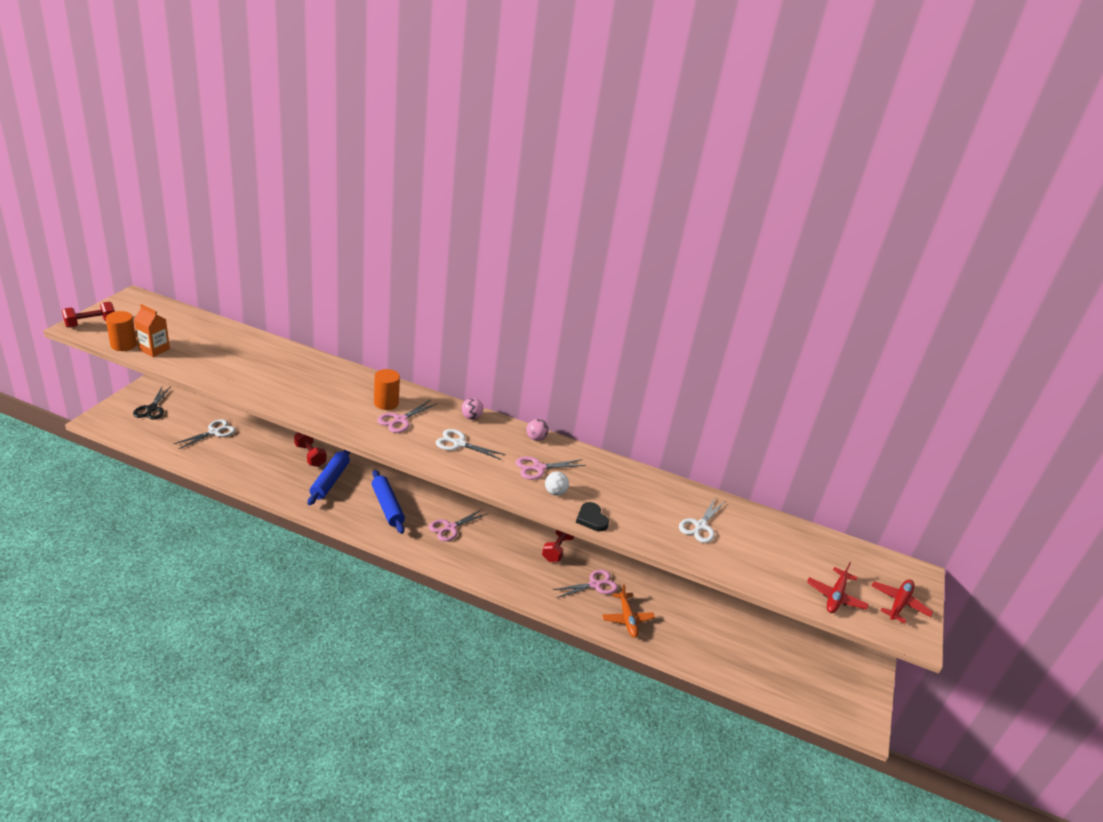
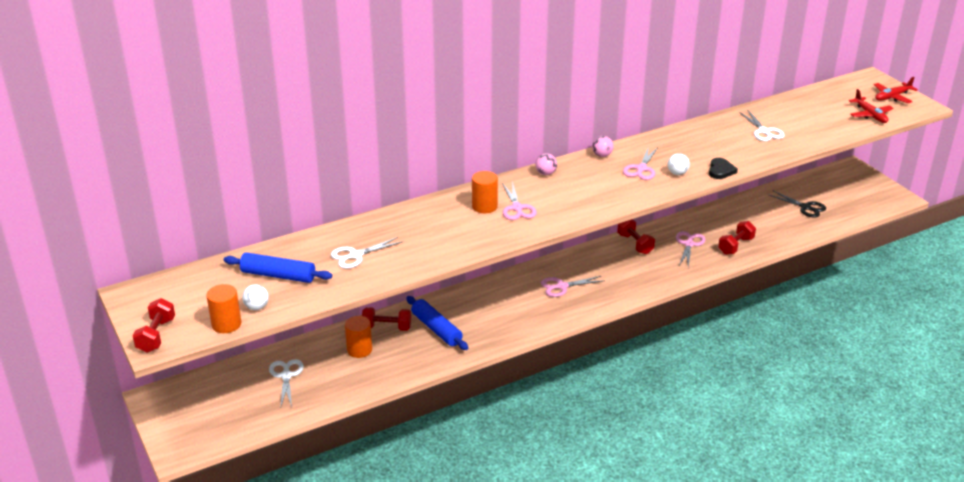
camera: 45 degrees left, 0 degrees up
(152, 409) = (198, 406): black scissors -> black scissors (805, 207)
(154, 349) = (256, 307): orange carton -> white ball
(272, 453) = (359, 350): none -> orange cylinder
(387, 506) = (503, 309): blue rolling pin -> blue rolling pin (278, 275)
(450, 527) = (562, 286): pink scissors -> pink scissors turned 75 degrees clockwise
(459, 444) = (577, 192): white scissors -> white scissors (356, 255)
(591, 519) = (720, 170): black heart -> black heart turned 90 degrees counterclockwise
(627, 619) = (735, 246): orange plane -> red dumbbell
(899, 603) = (892, 97): red plane -> red plane turned 105 degrees counterclockwise

